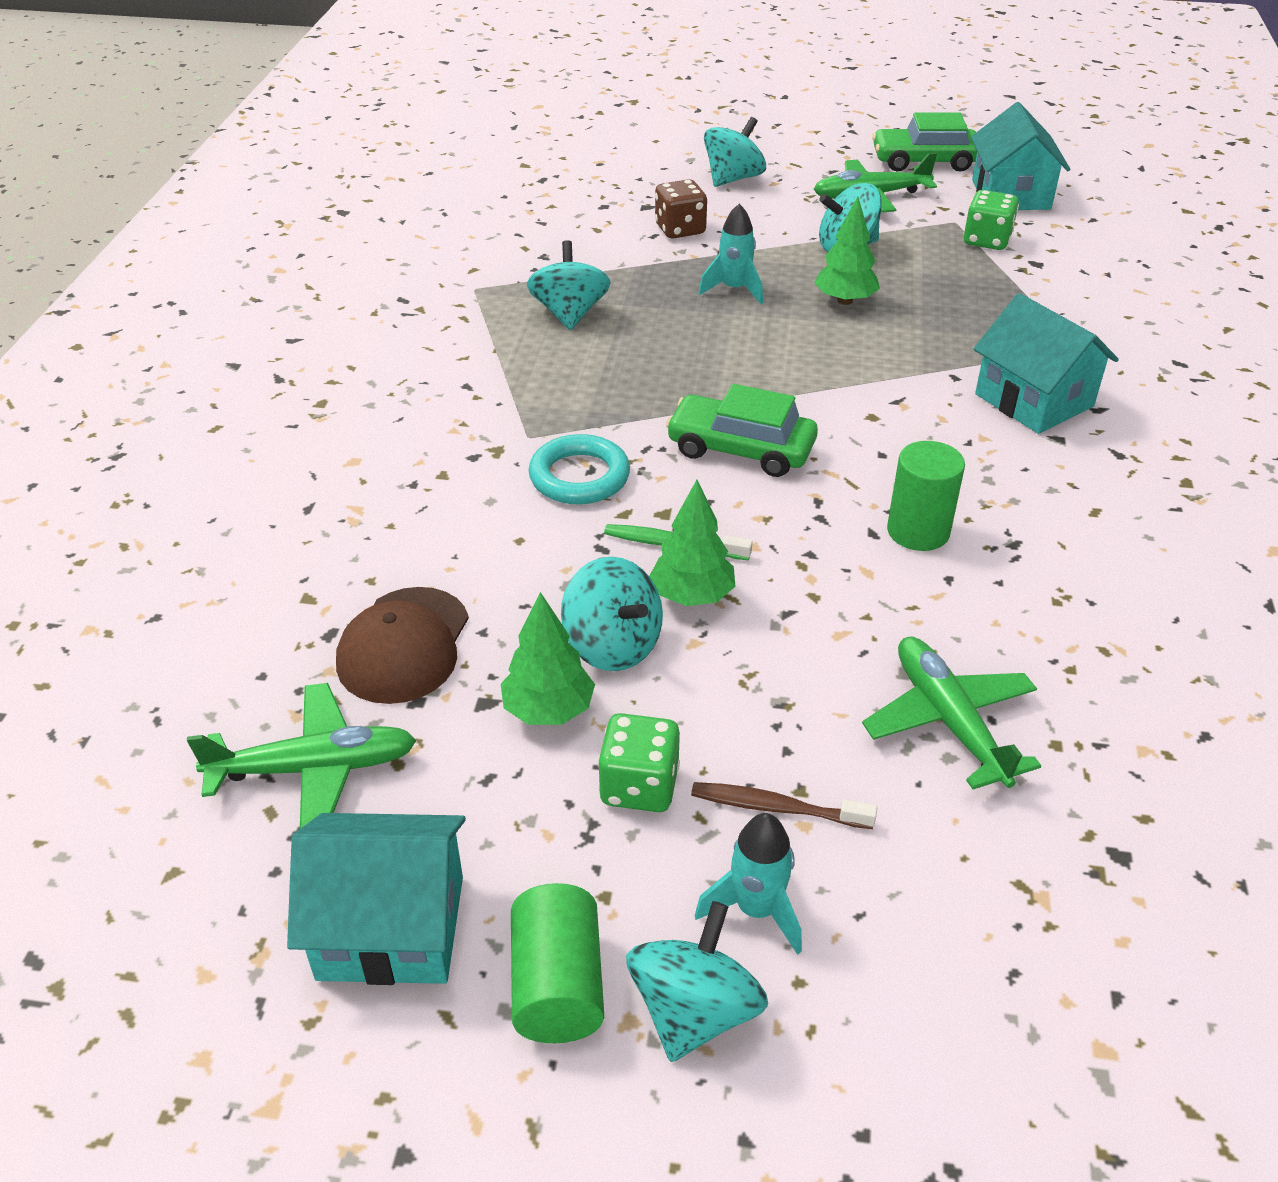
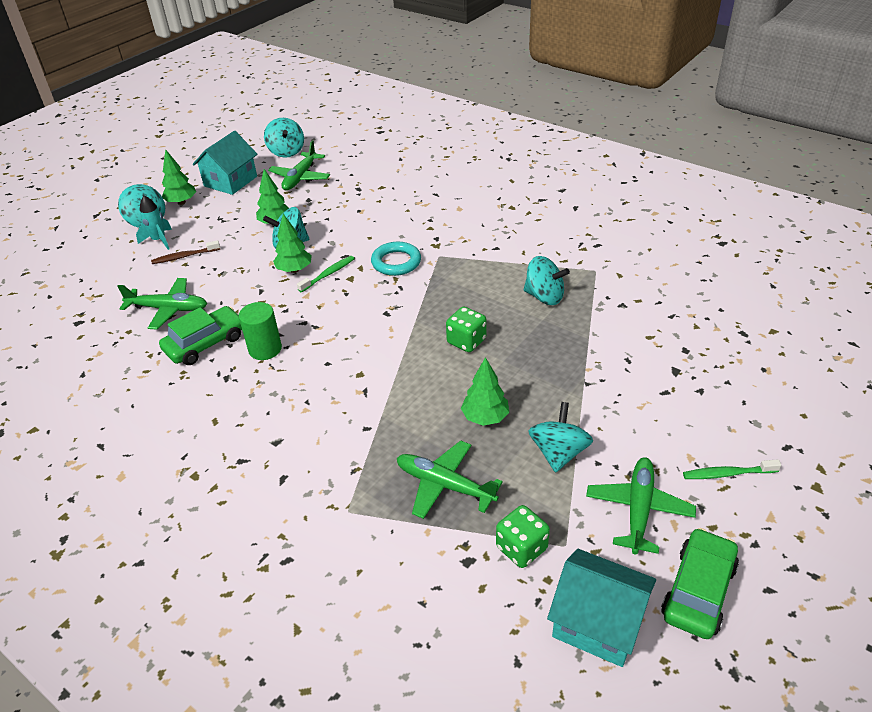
camera: 120 degrees right, 0 degrees up
(404, 645) = (337, 201): brown cap -> none
(557, 985) = (181, 202): green cylinder -> green tree
(639, 786) = (225, 232): green dice -> green dice (466, 341)
(680, 229) = (630, 375): brown dice -> none
(733, 179) = (707, 434): turquoise spinning top -> turquoise spinning top (286, 151)
(734, 290) = (531, 371): turquoise rocket -> none
(740, 449) = (373, 316): green car -> green car (205, 343)
(776, 164) = (727, 474): none -> green toothbrush
(777, 808) = (185, 256): brown toothbrush -> brown toothbrush turned 150 degrees counterclockwise
(969, 298) = (445, 485): none -> green plane
(1034, 400) = (315, 451): turquoise house -> none

